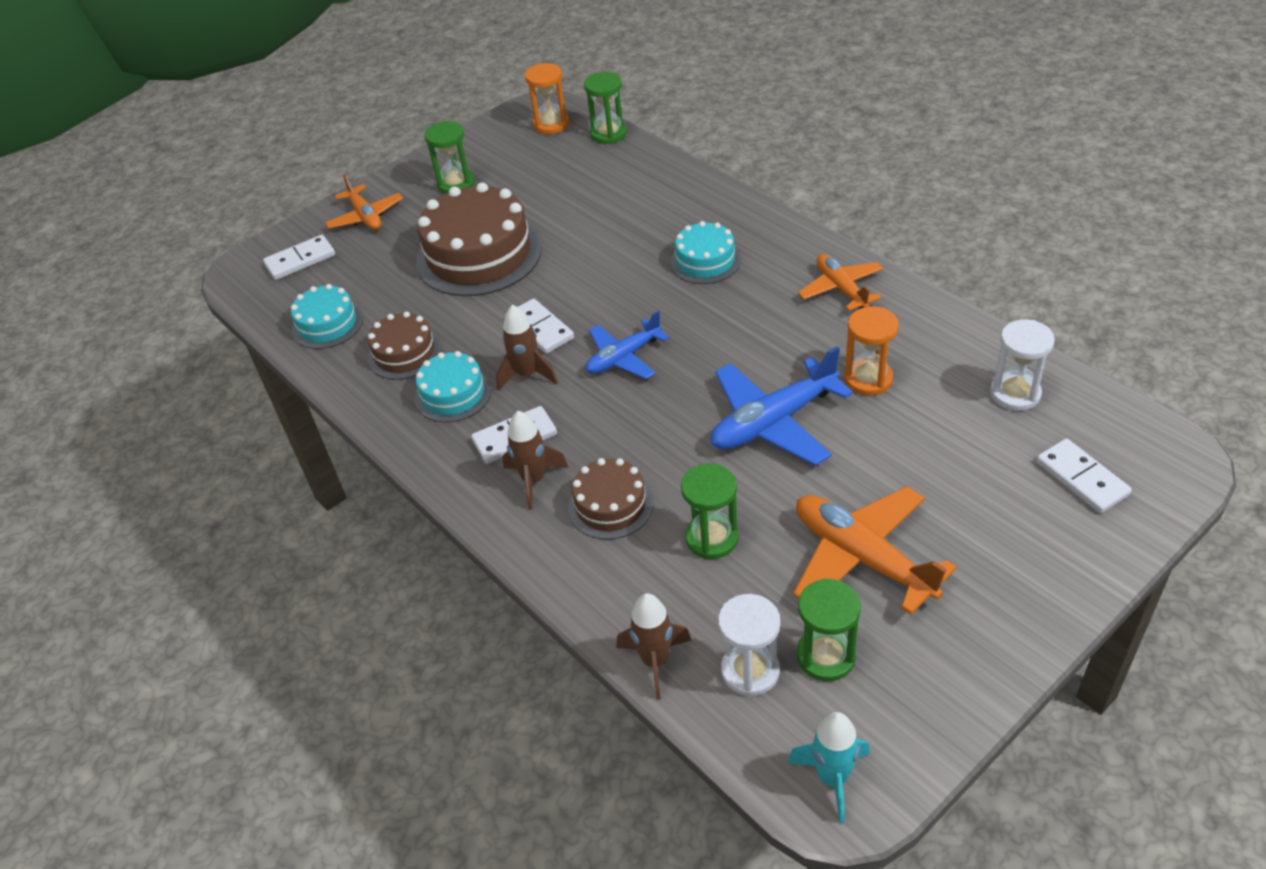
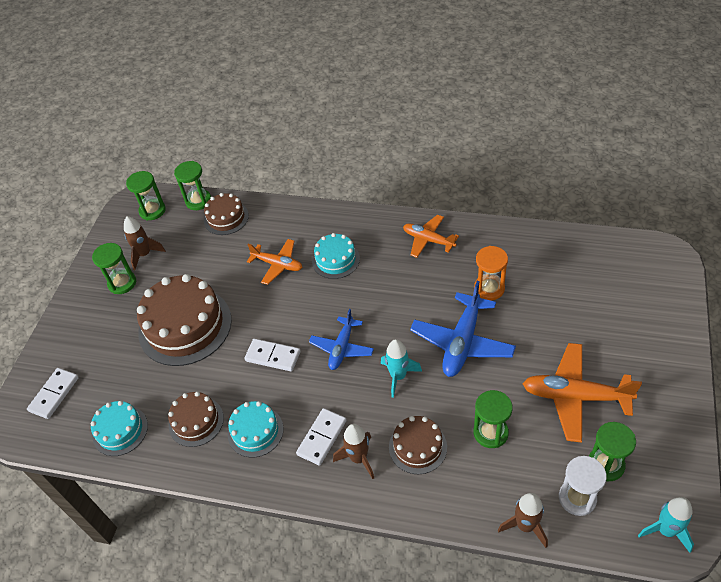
camera: 35 degrees left, 5 degrees up
(365, 216) = (75, 338): orange plane -> orange plane (277, 265)
(527, 375) = (292, 391): brown rocket -> brown rocket (145, 254)
(551, 124) = (152, 211): orange hourglass -> green hourglass
(622, 164) = (226, 218): none -> brown cake
(659, 420) = (398, 376): none -> turquoise rocket
(1015, 394) = (567, 258): white hourglass -> none
(1082, 478) = (636, 290): white domino -> none

